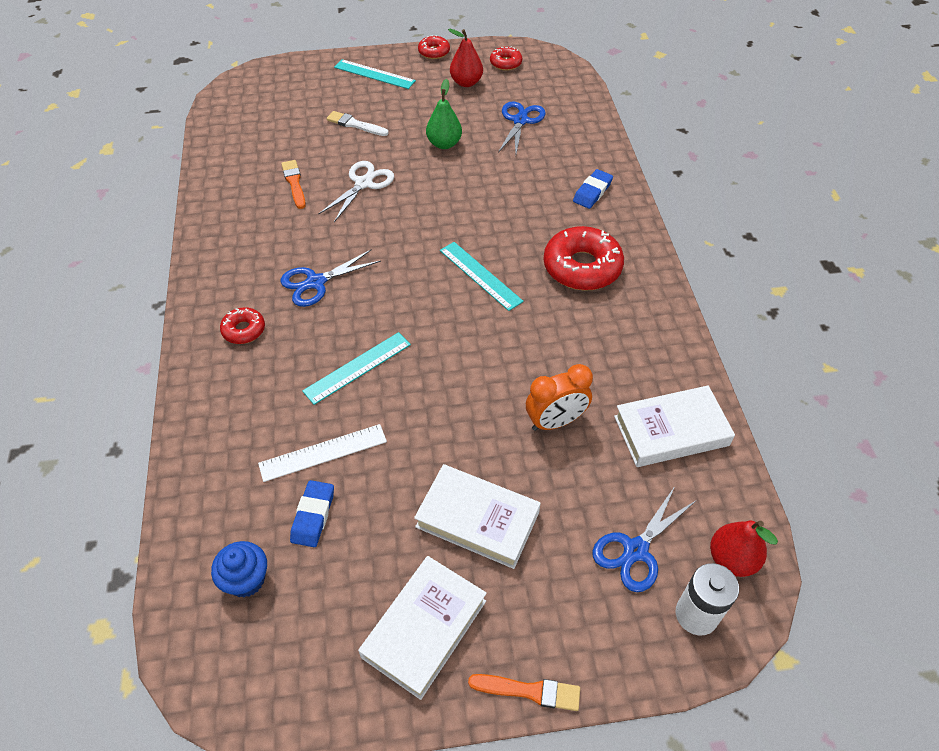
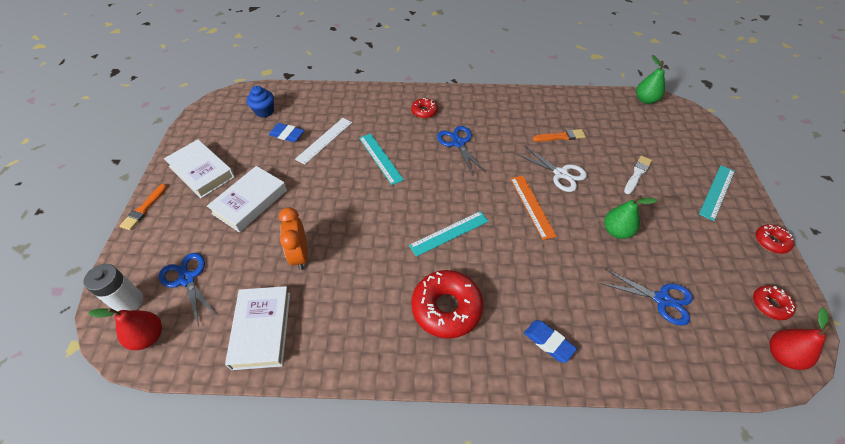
camera: 100 degrees right, 0 degrees up
(217, 109) = (645, 100): none -> green pear
(323, 452) = (324, 140): white ruler -> white ruler turned 45 degrees clockwise
(421, 206) = (532, 206): none -> orange ruler
(466, 82) = (721, 262): red pear -> red pear (782, 355)

